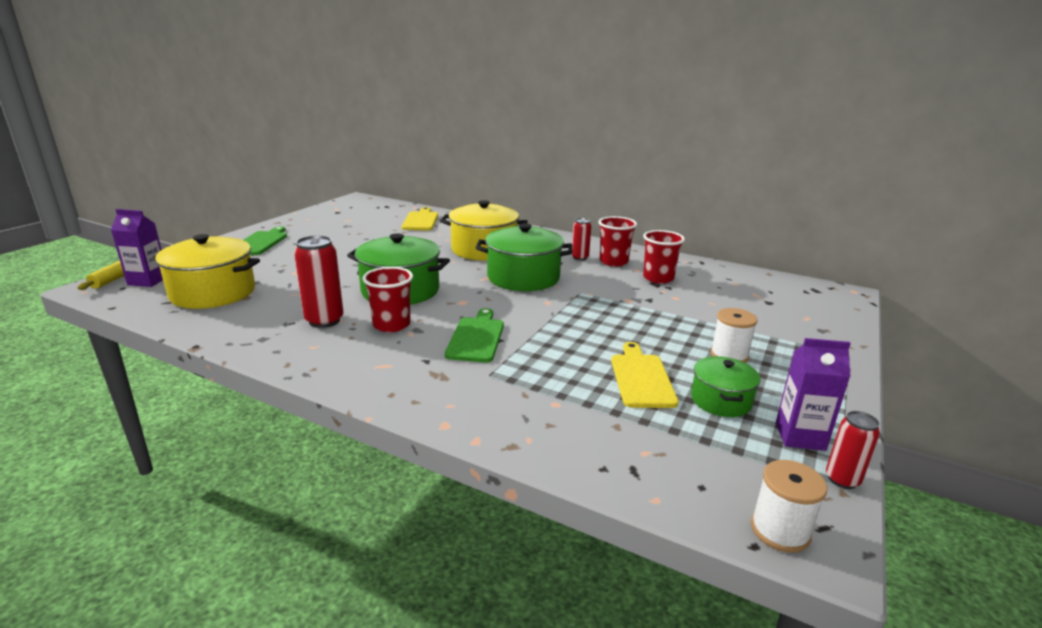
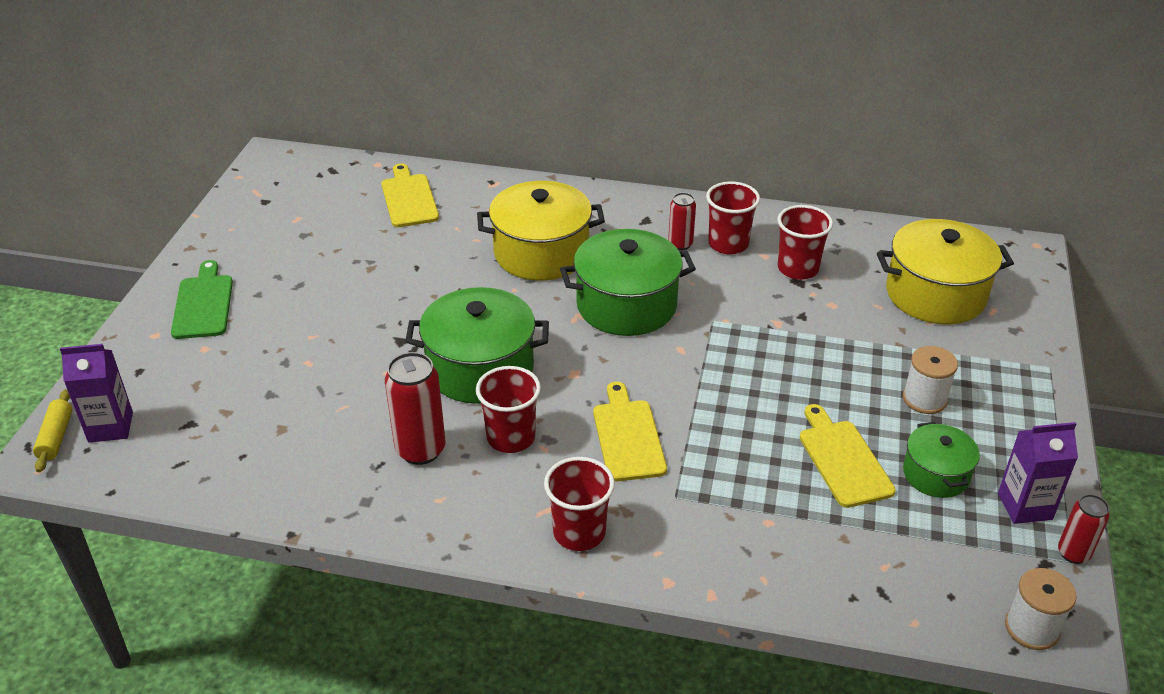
camera: 15 degrees left, 15 degrees up
(213, 293) = (227, 431): yellow pot -> yellow pot (935, 294)
(398, 382) = (579, 532): none -> red cup
(476, 337) = (628, 436): green cutting board -> yellow cutting board

